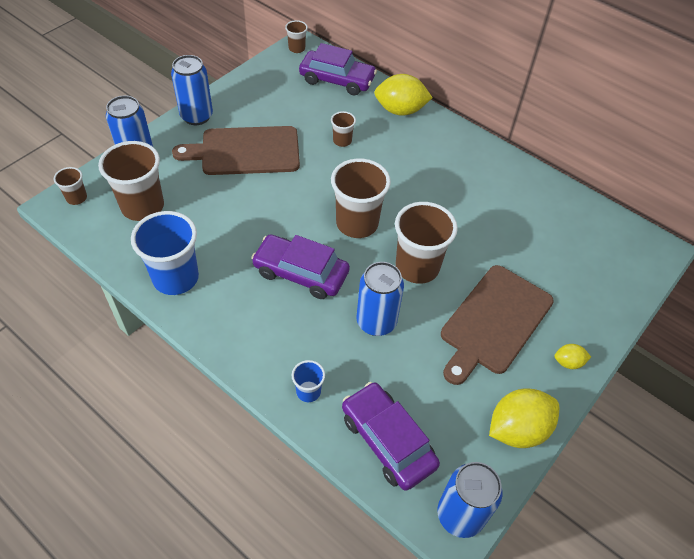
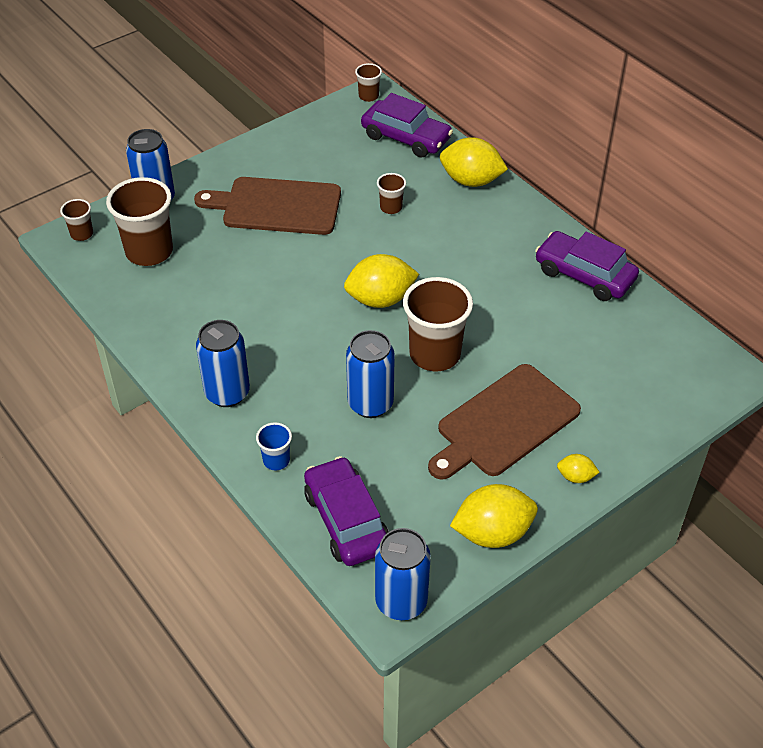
camera: 15 degrees right, 5 degrees down
(175, 278) = (166, 329): blue cup -> none
(196, 116) = (232, 162): blue can -> blue can (227, 393)
(301, 273) = (302, 342): purple car -> purple car (584, 275)
(357, 223) = (380, 299): brown cup -> yellow lemon

